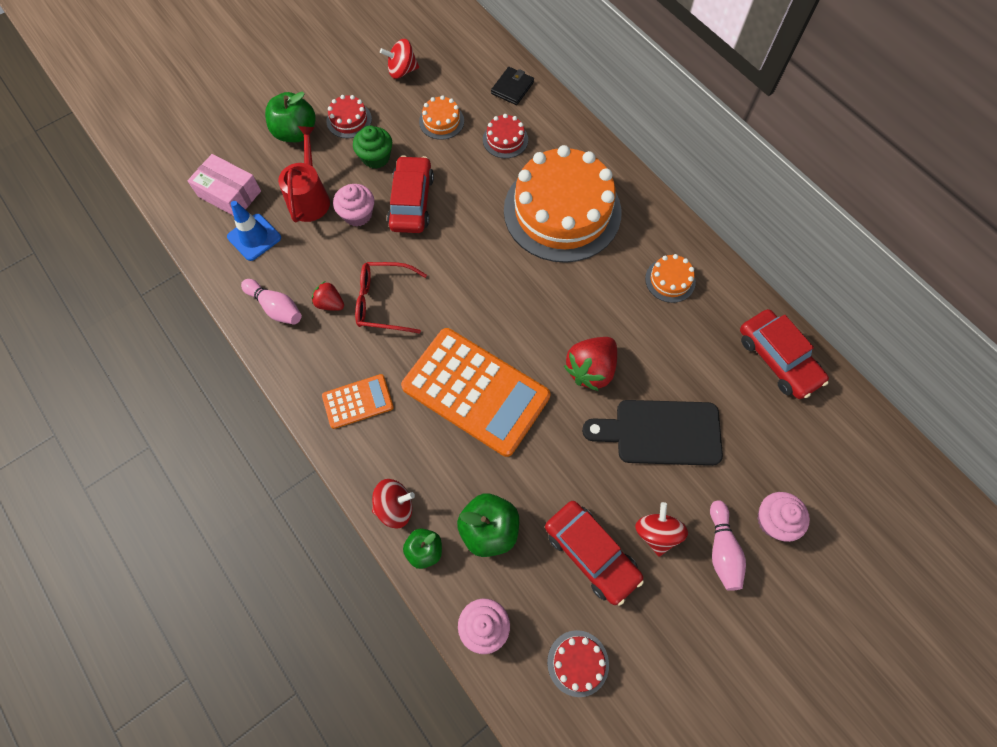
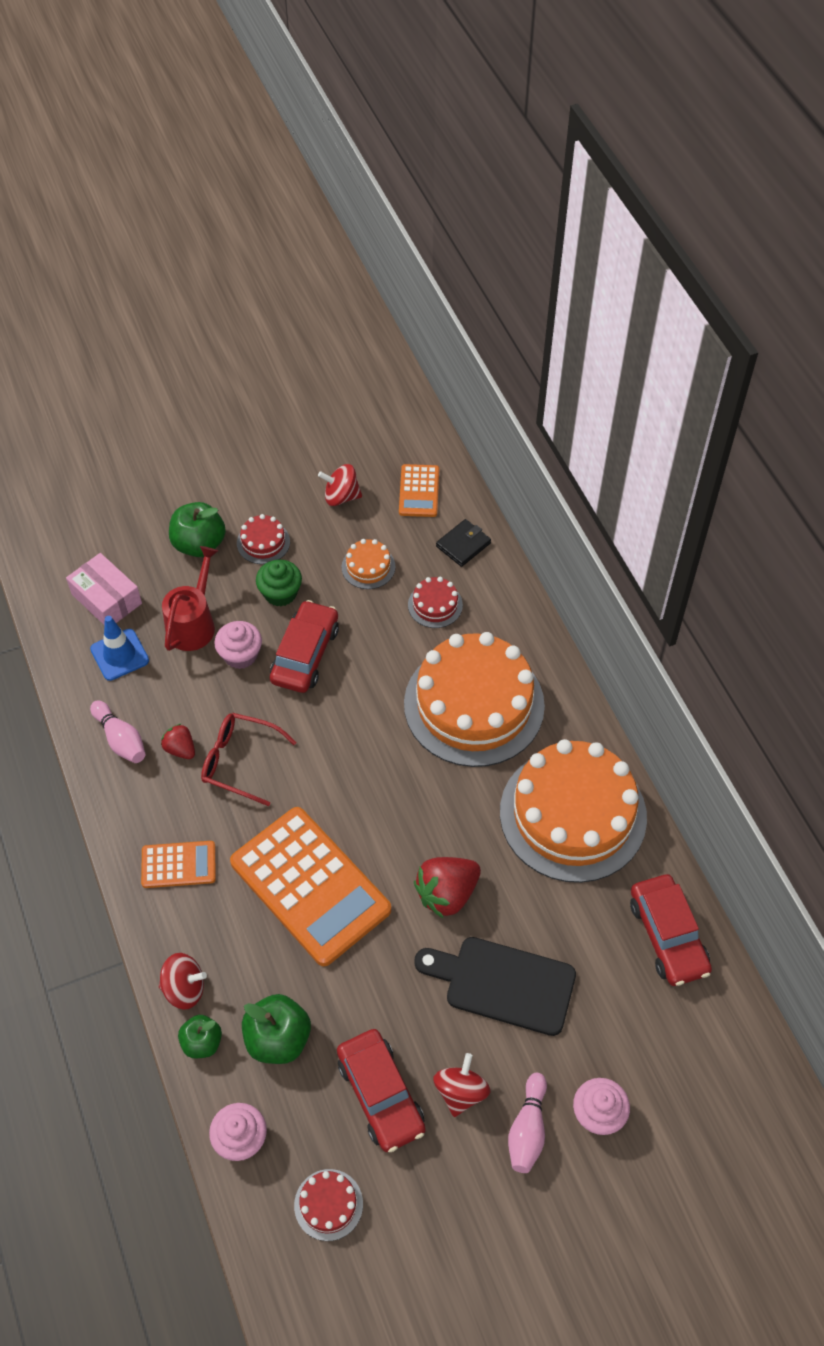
camera: 15 degrees right, 10 degrees down
(463, 54) = (419, 491): none -> orange calculator
(670, 280) = (573, 814): orange cake -> orange cake, size x2.46

